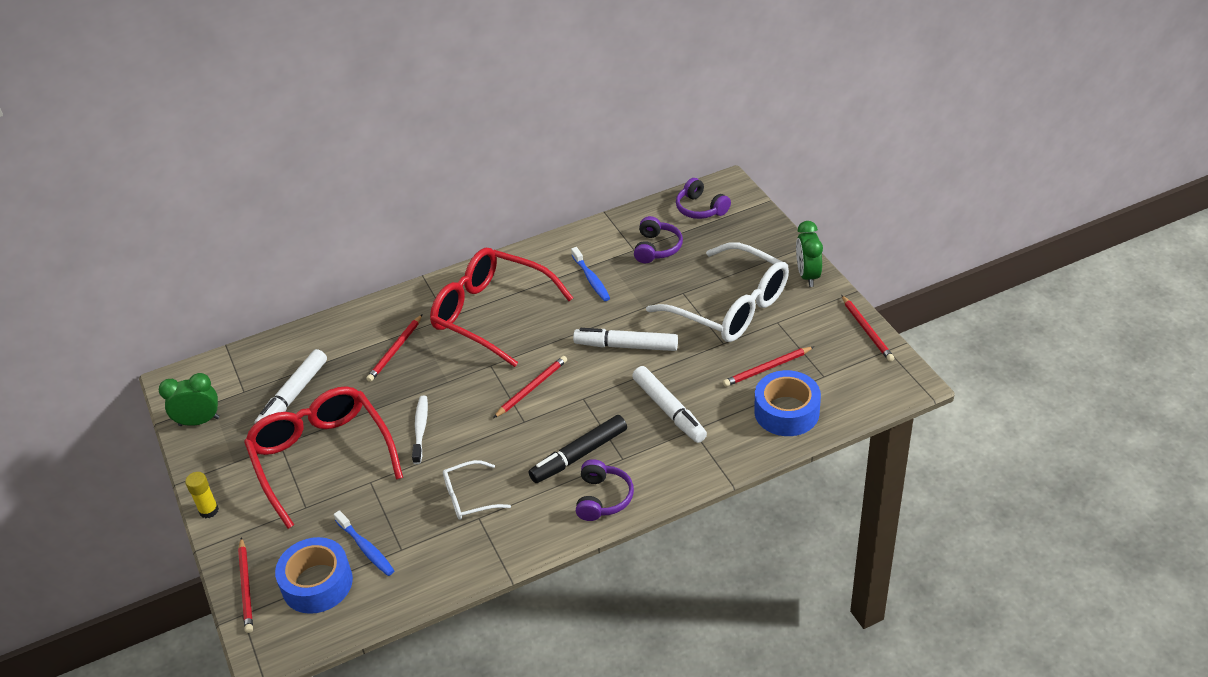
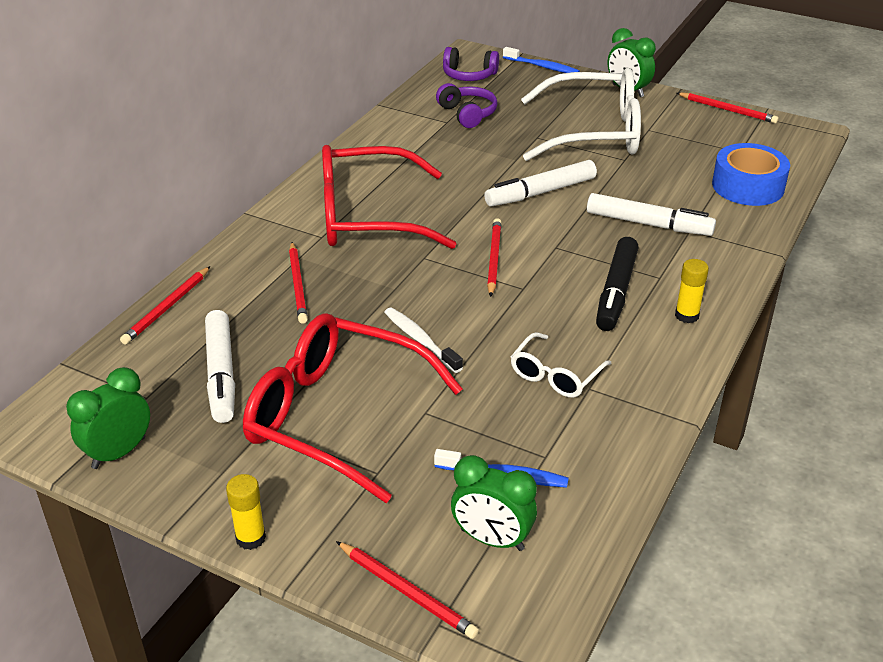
camera: 40 degrees left, 5 degrees down
(317, 583) = (492, 539): blue tape -> green clock
(591, 279) = (435, 156): blue toothbrush -> blue toothbrush (542, 67)
(602, 498) = (686, 315): purple headphones -> yellow glue stick
(767, 368) = (688, 163): red pencil -> red pencil (167, 308)

